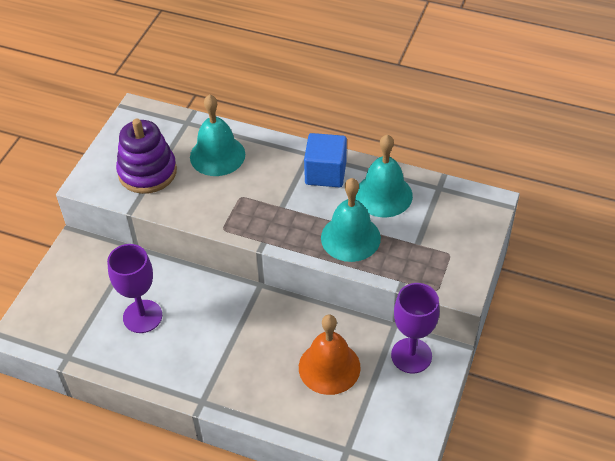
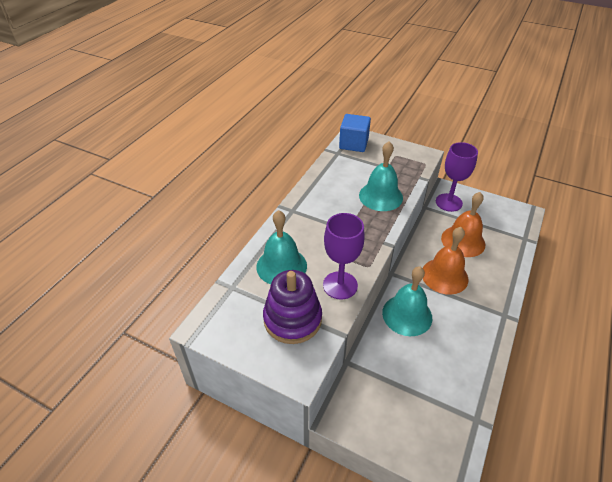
camera: 85 degrees left, 5 degrees down
(142, 316) = (426, 355): purple goblet -> purple goblet (340, 285)
(261, 341) = (444, 276): none -> orange bell
(325, 173) = (315, 203): blue cube -> blue cube (353, 144)
(383, 195) = (341, 177): turquoise bell -> turquoise bell (407, 315)

